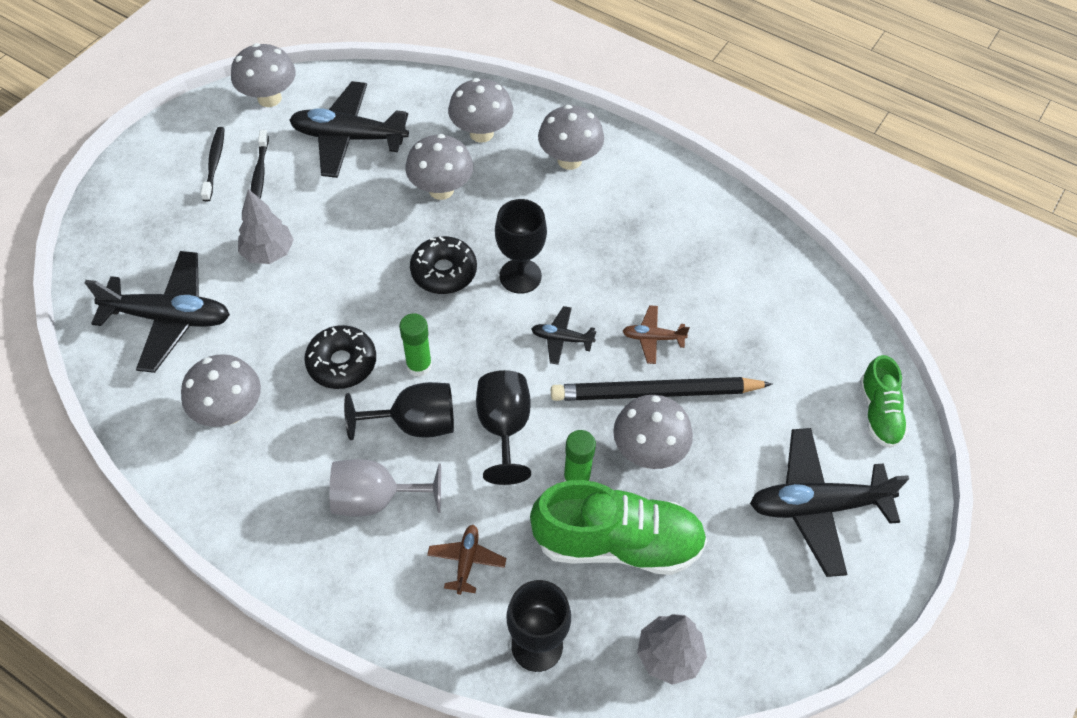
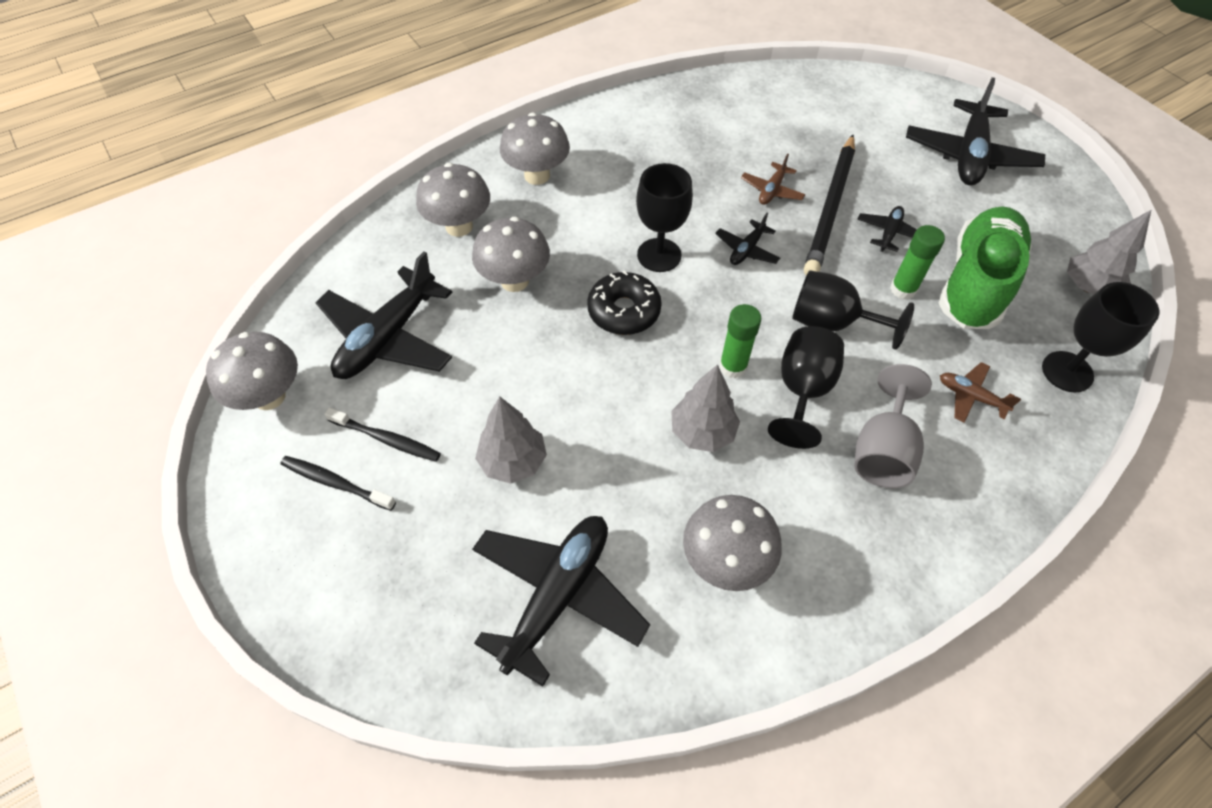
camera: 65 degrees left, 0 degrees up
(342, 363) = (702, 432): black donut -> grey tree
(648, 451) = (889, 233): grey mushroom -> black plane
(878, 413) = (894, 93): green shoe -> none

